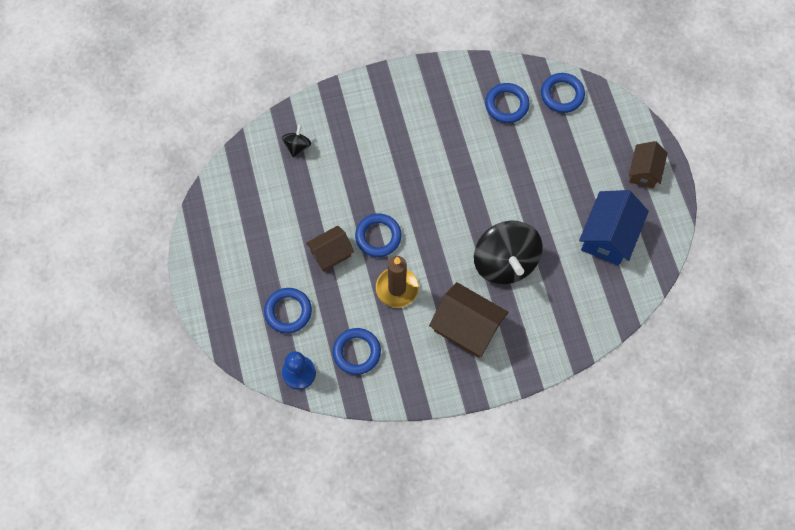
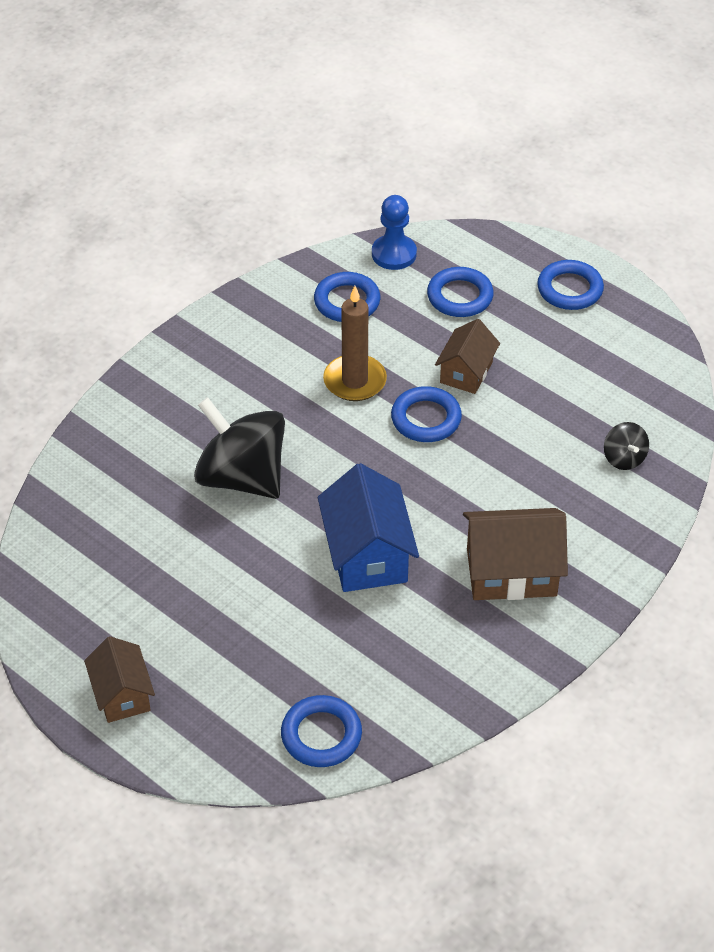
camera: 145 degrees right, 20 degrees down
(466, 327) = (237, 387): brown house -> brown house (511, 572)
(506, 105) = (392, 671): blue ring -> blue ring (570, 289)
(608, 236) = (122, 581): blue house -> blue house (367, 555)

